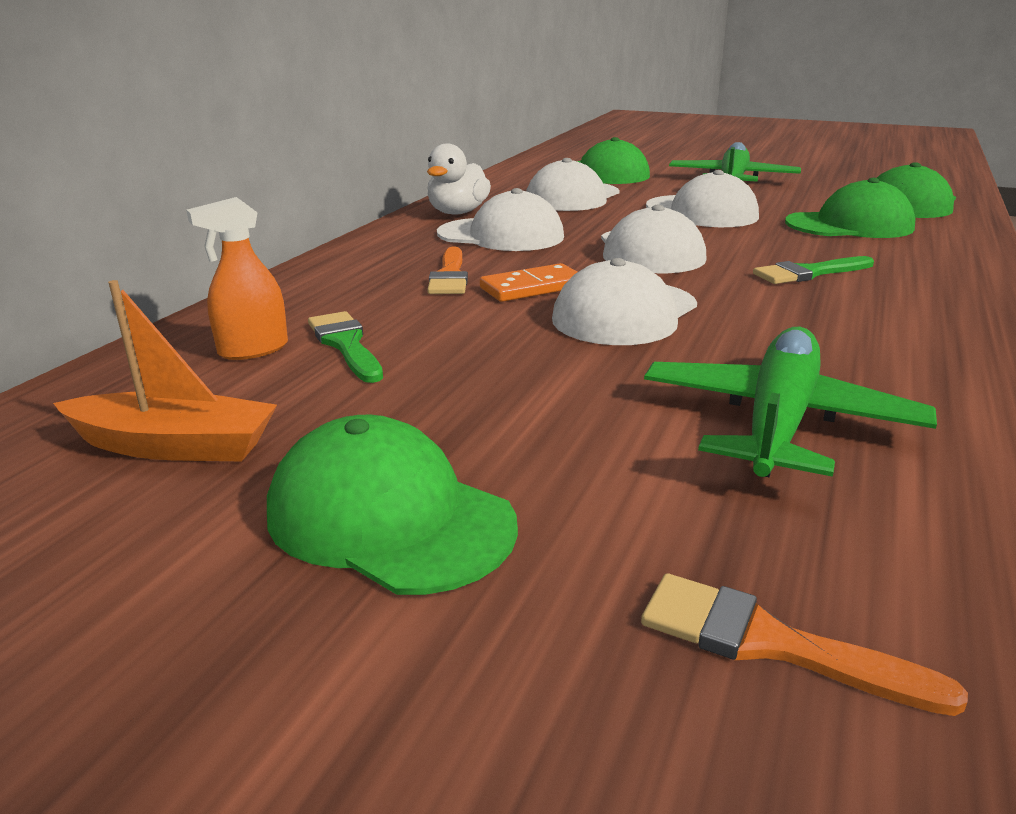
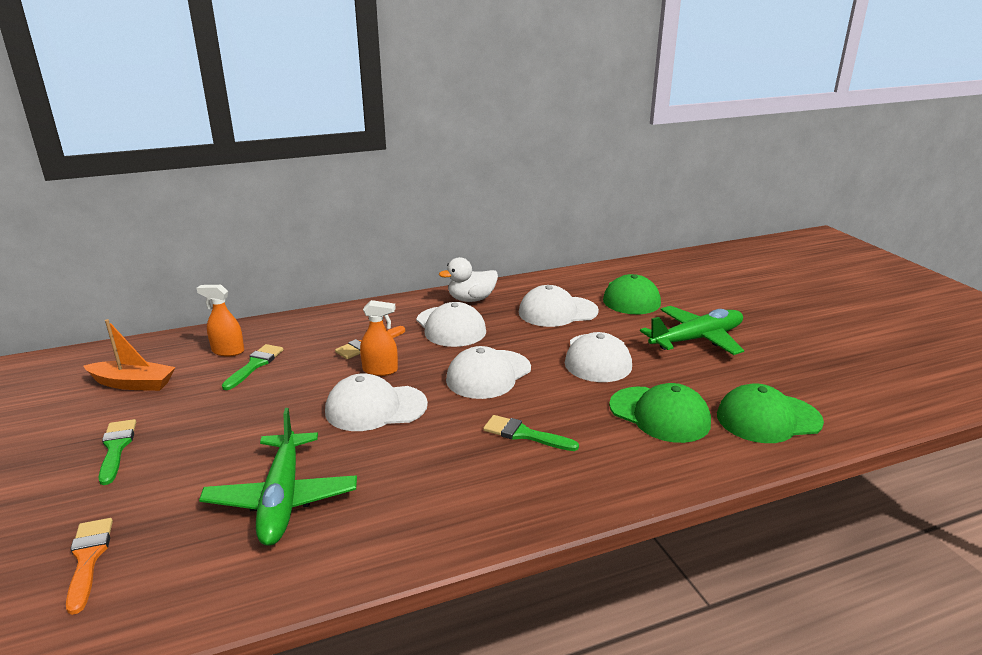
camera: 45 degrees right, 0 degrees up
(174, 446) = (133, 384): orange boat -> orange boat turned 45 degrees counterclockwise
(389, 518) = (116, 448): green cap -> green brush
(532, 288) = (380, 370): orange domino -> orange spray bottle
(778, 422) = (282, 498): green plane -> green plane turned 105 degrees clockwise

